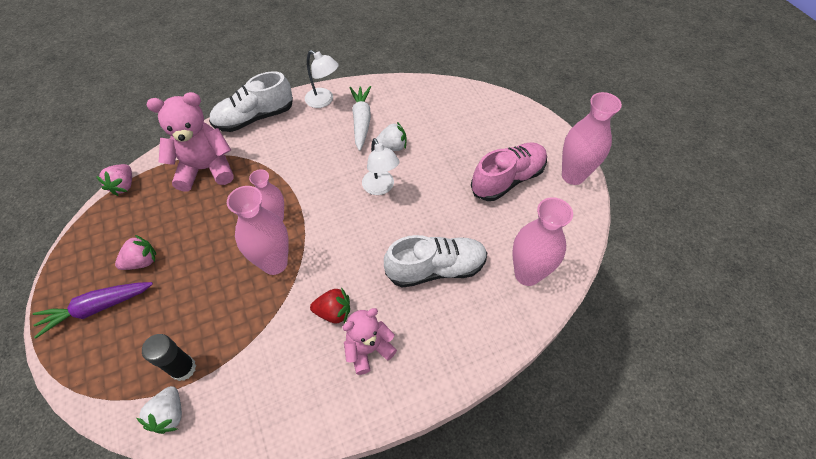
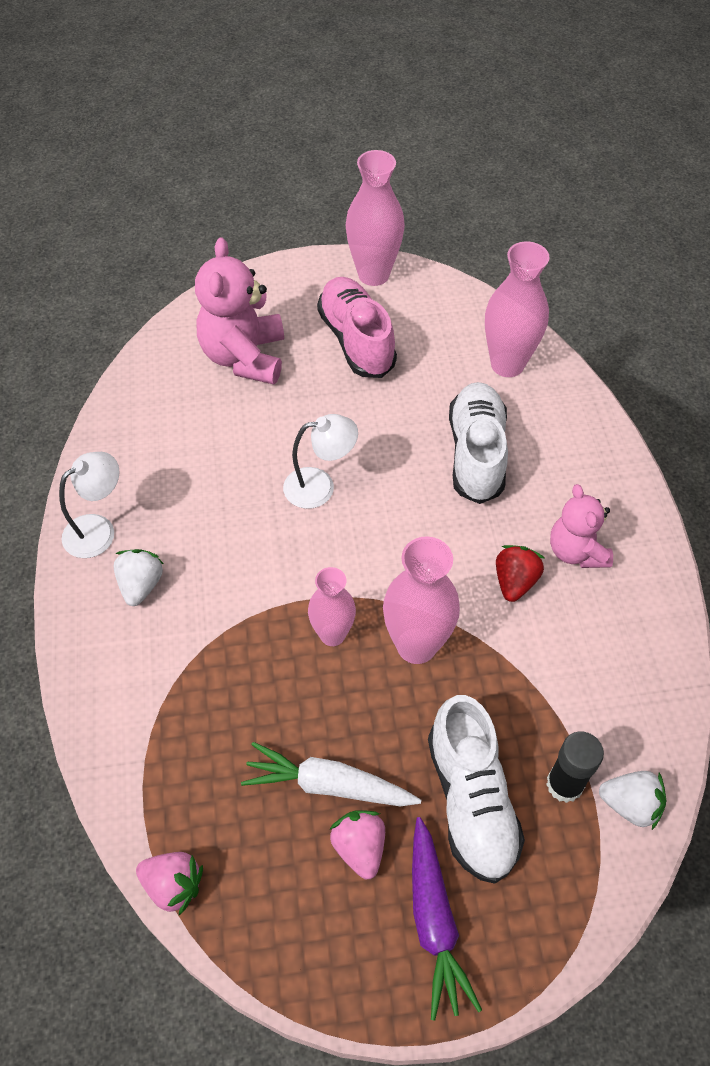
camera: 75 degrees left, 0 degrees up
(206, 169) = (186, 734): pink teddy bear -> pink teddy bear (244, 357)
(254, 118) = (91, 643): white shoe -> white shoe (471, 800)
(361, 121) = (172, 485): white carrot -> white carrot (329, 785)
(392, 147) = (244, 455): white strawberry -> white strawberry (141, 585)

